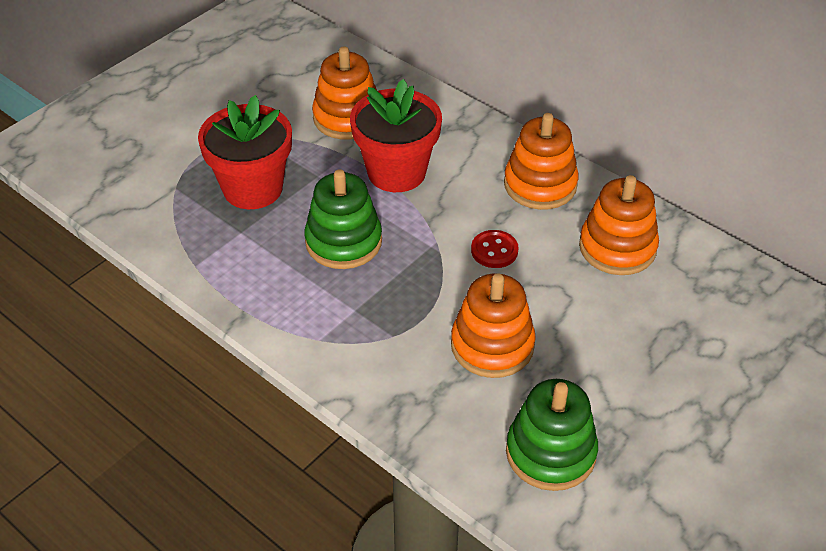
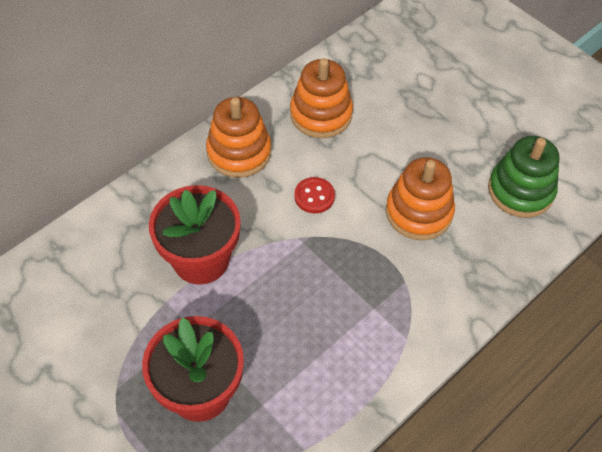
camera: 85 degrees left, 10 degrees up
(343, 242) = (288, 311): green stacking toy -> none
(347, 118) = (108, 296): orange stacking toy -> none

